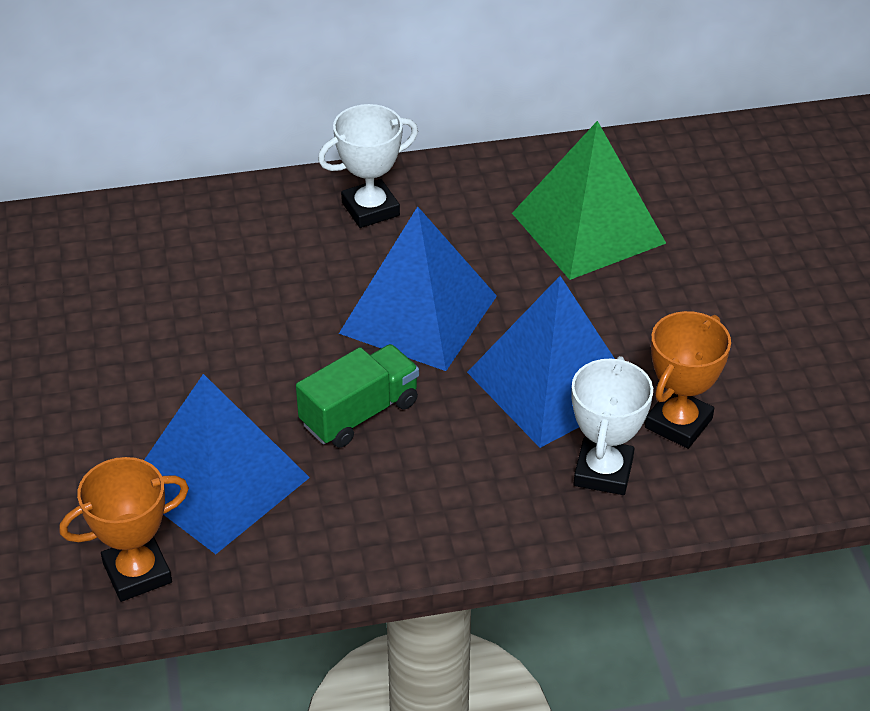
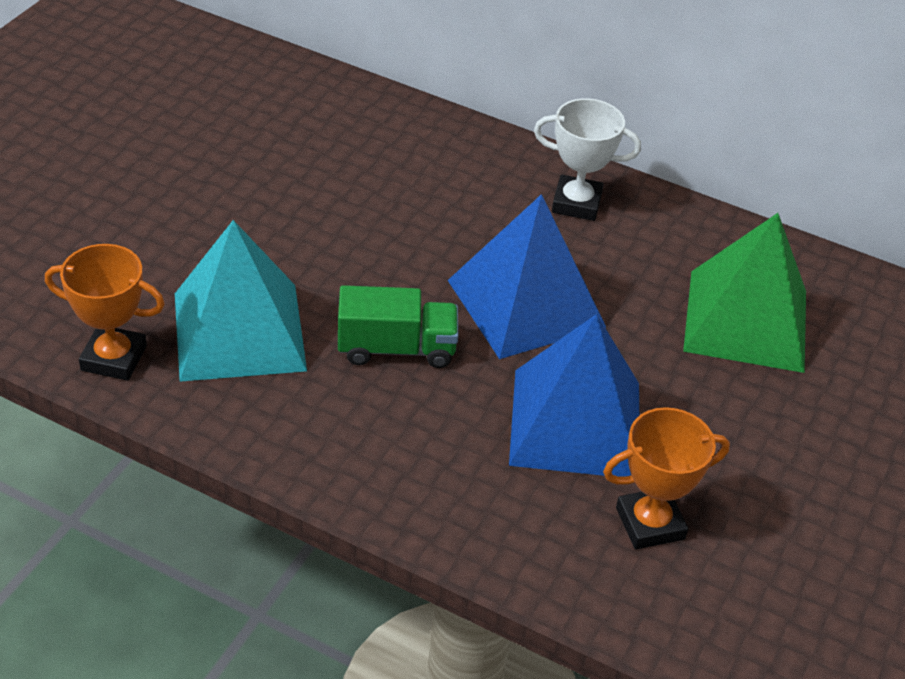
camera: 35 degrees right, 0 degrees up
(218, 482) = (239, 331): blue pyramid -> turquoise pyramid
(603, 472) = (540, 519): white trophy -> none

